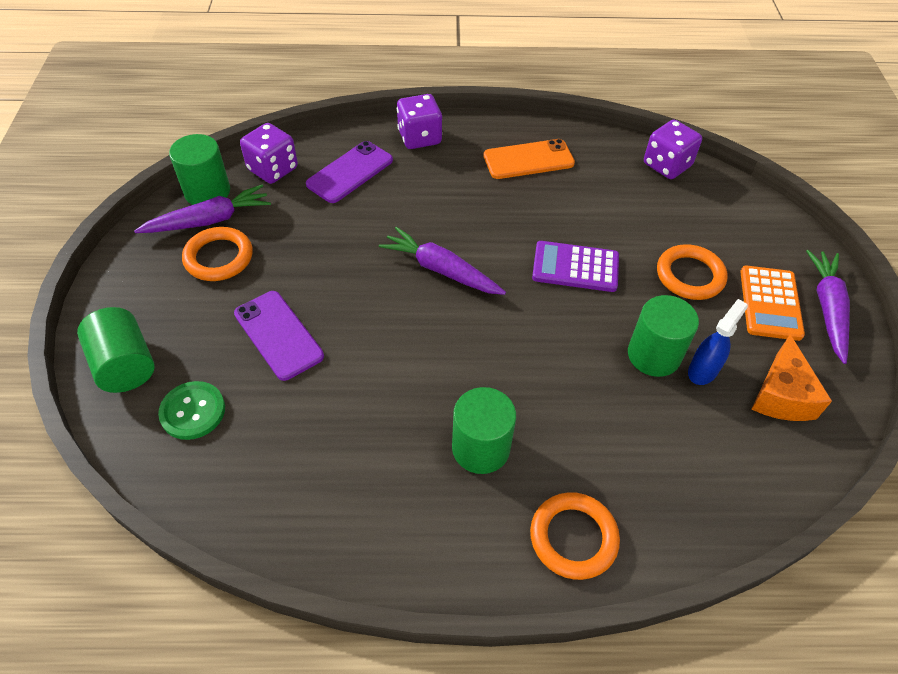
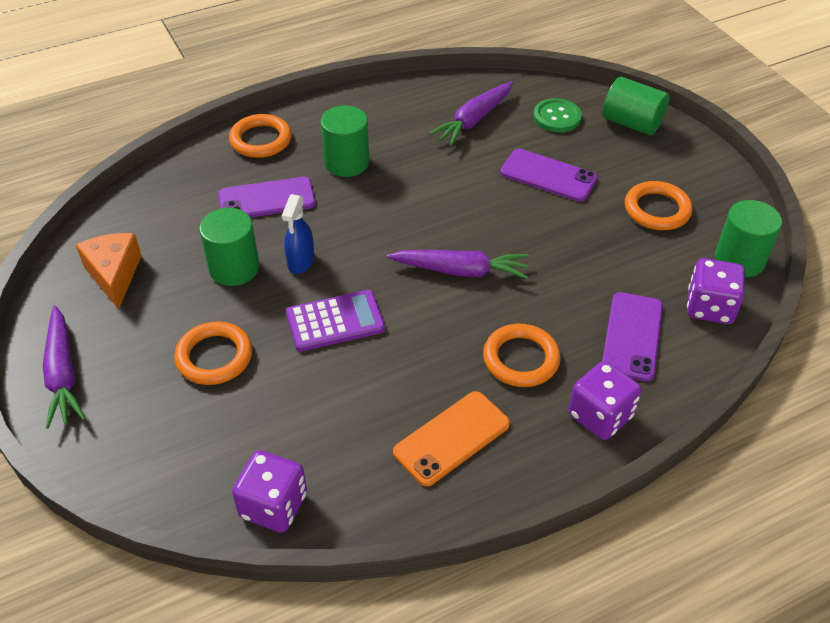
camera: 155 degrees right, 5 degrees down
(209, 220) = (703, 236): purple carrot -> purple carrot (473, 120)
(444, 187) = (521, 359): none -> orange ring
(595, 430) = (266, 199): none -> purple phone
(703, 370) = (187, 271): blue spray bottle -> blue spray bottle (301, 262)
(770, 303) = (125, 358): orange calculator -> none

